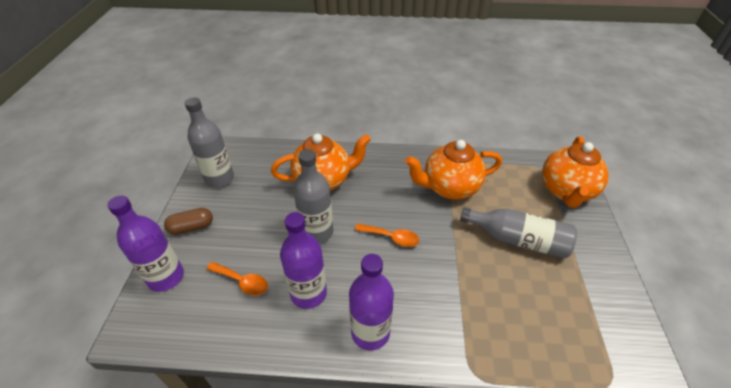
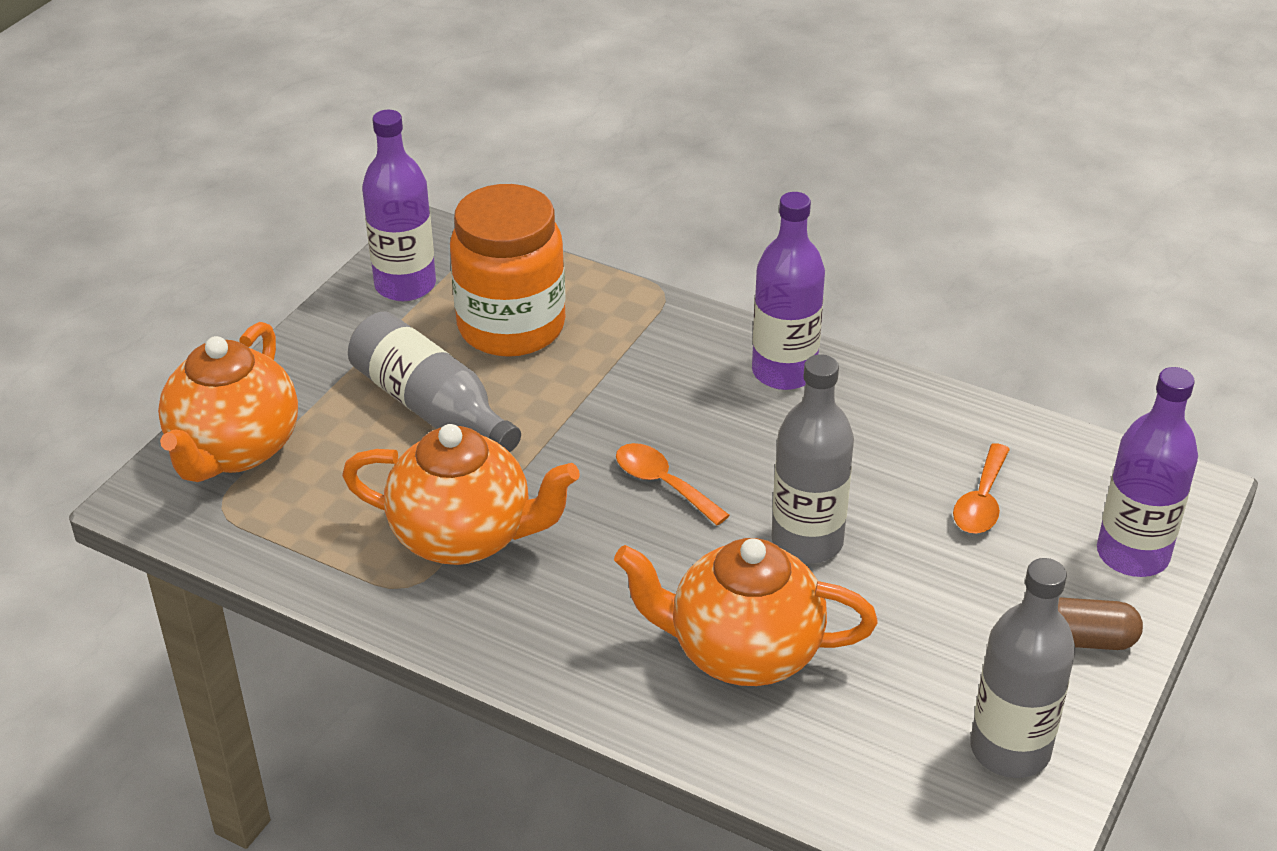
camera: 155 degrees left, 5 degrees down
(242, 282) = (981, 501): orange spoon -> orange spoon turned 120 degrees counterclockwise
(308, 293) = (863, 448): purple bottle -> purple bottle (405, 285)
(530, 305) = (511, 327): none -> orange jar
(566, 191) = (234, 450): orange teapot -> orange teapot turned 150 degrees clockwise

